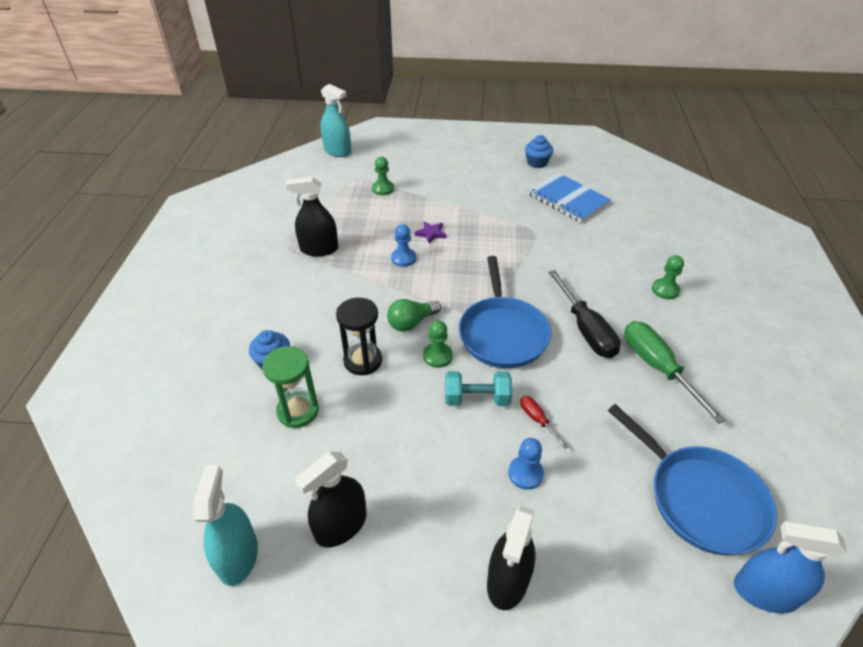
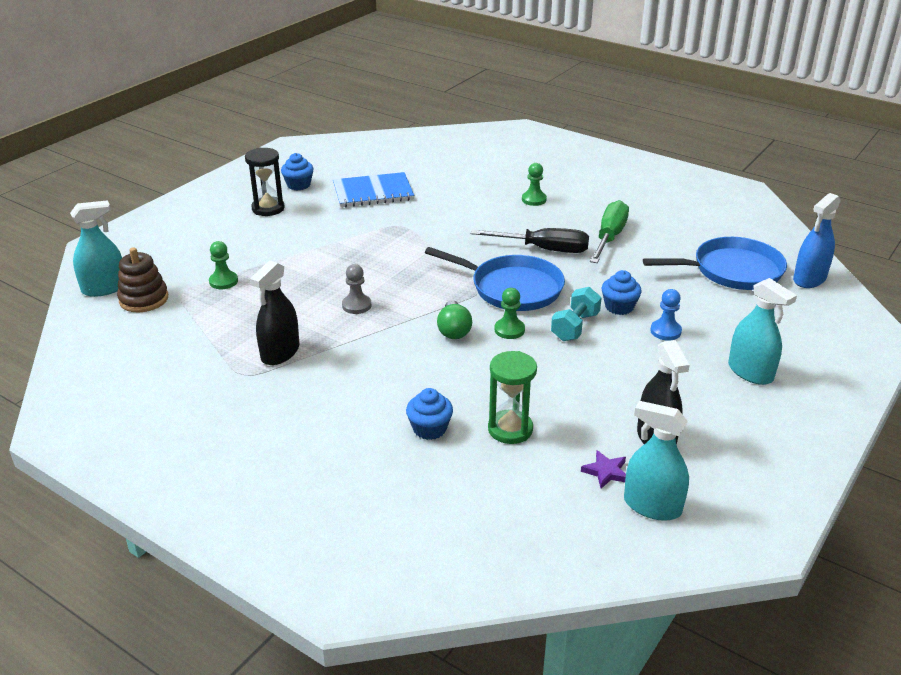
camera: 60 degrees left, 10 degrees down
(337, 169) = (144, 299): none -> brown stacking toy
(363, 361) = (478, 372): black hourglass -> black hourglass (268, 208)
(403, 258) = (356, 305): blue pawn -> grey pawn
(431, 233) = (336, 278): purple star -> purple star (606, 472)
(508, 580) = (750, 372): black spray bottle -> turquoise spray bottle
(537, 420) = (619, 307): red screwdriver -> blue cupcake
(657, 367) = (609, 237): green screwdriver -> green screwdriver turned 105 degrees clockwise

